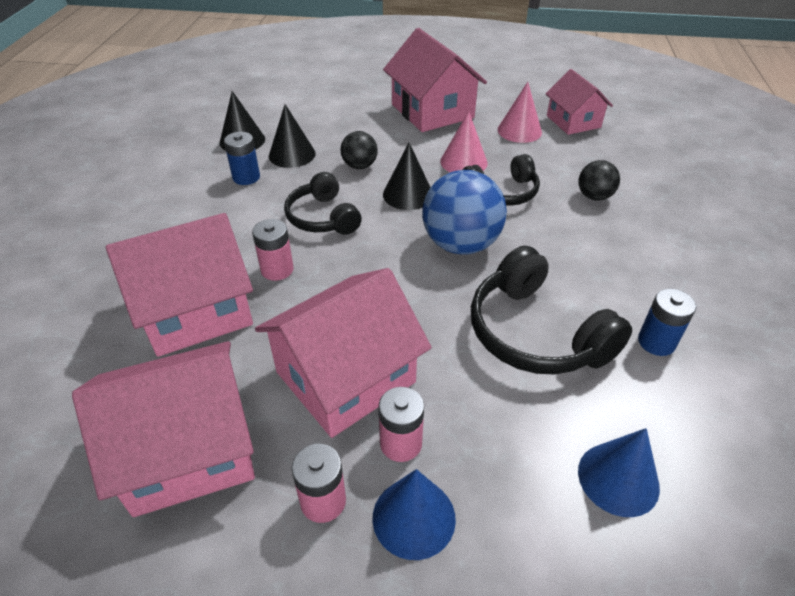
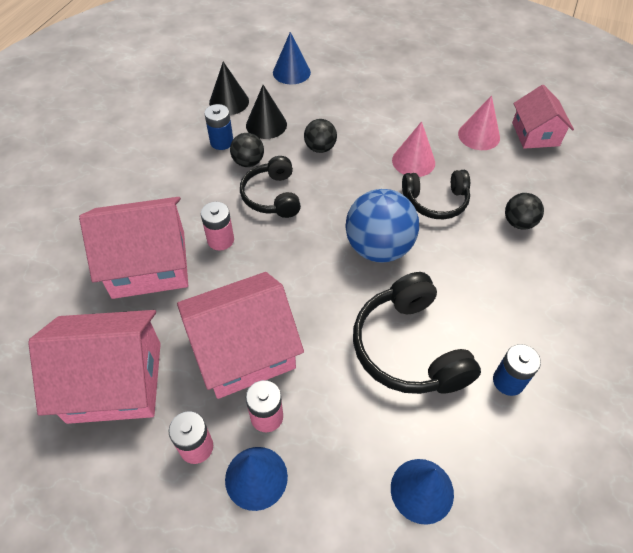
camera: 15 degrees right, 10 degrees up
(284, 191) = (248, 162): none -> black ball
(303, 106) = (291, 72): none -> blue cone
(408, 194) = (351, 187): black cone -> none
(432, 111) = (405, 98): pink house -> none

